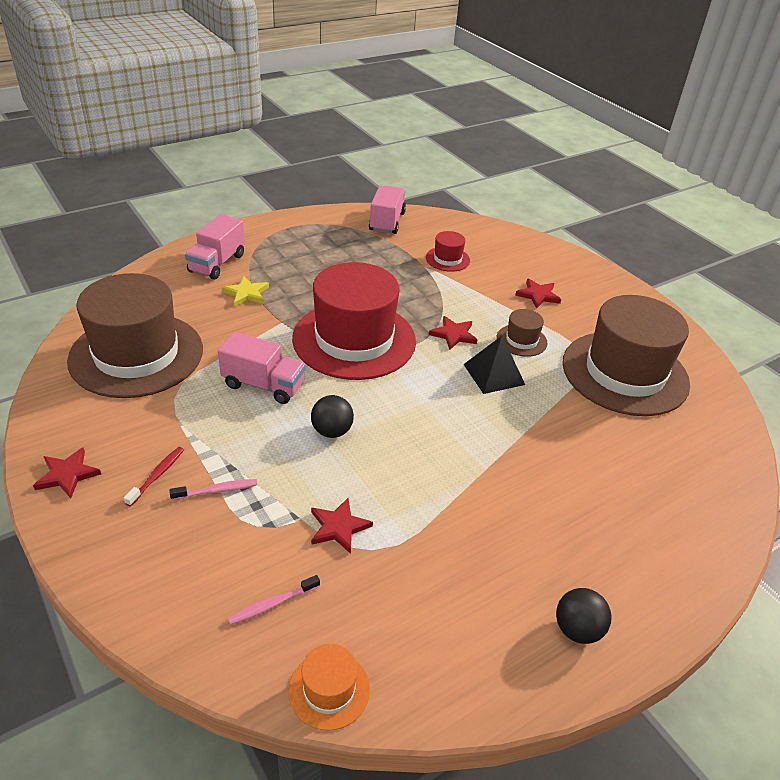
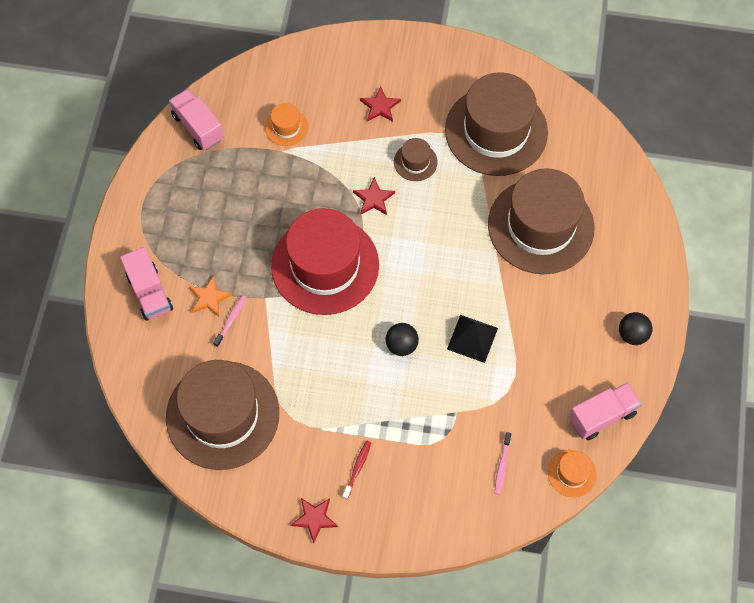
camera: 45 degrees left, 25 degrees up
(157, 475) = (357, 468): red toothbrush -> red toothbrush turned 45 degrees clockwise
(217, 490) = (398, 443): pink toothbrush -> pink toothbrush (231, 320)
(246, 293) = (209, 298): yellow star -> orange star
(263, 385) = (324, 355): pink truck -> pink truck (602, 416)
(338, 527) = (479, 397): red star -> none
(447, 259) = (286, 127): red hat -> orange hat
(494, 374) = (431, 209): black pyramid -> black pyramid (472, 338)
(585, 460) = (540, 226): none -> brown hat

